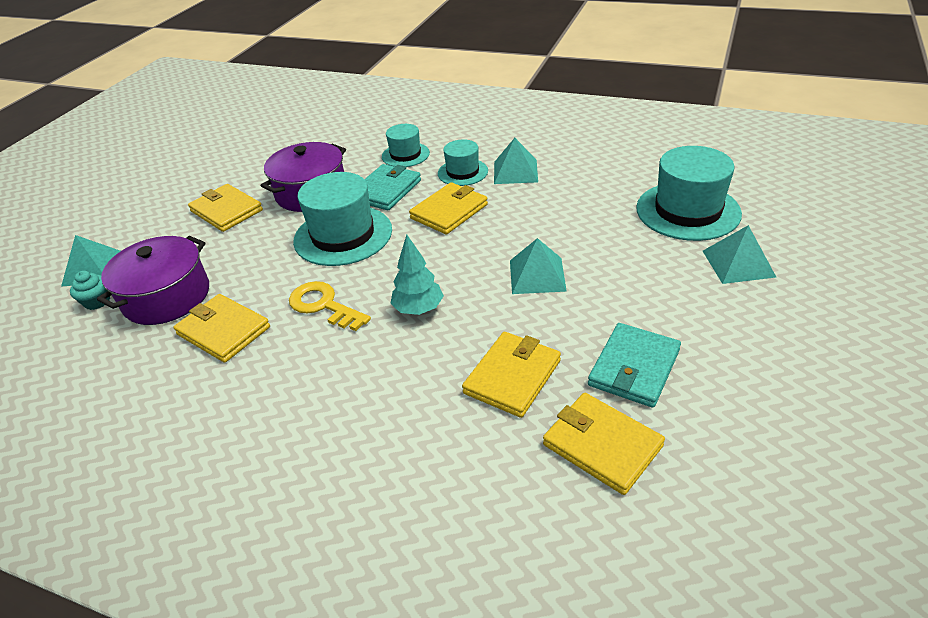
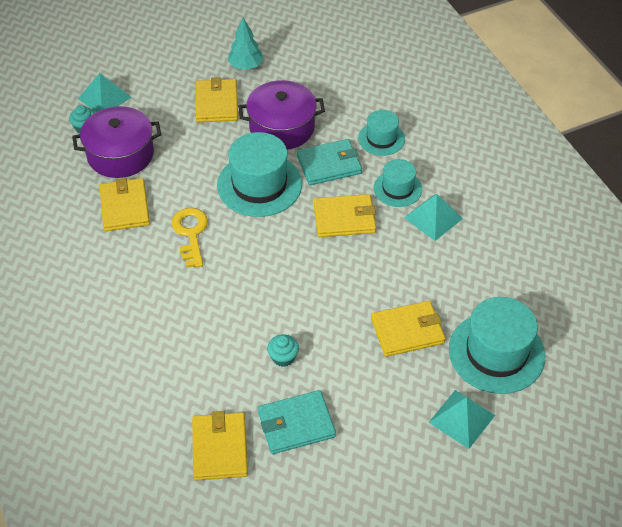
camera: 40 degrees right, 10 degrees up
(418, 309) = (236, 281): turquoise tree -> turquoise tree (246, 66)
(512, 376) = (229, 370): yellow wallet -> yellow wallet (407, 331)
(537, 275) = (330, 316): turquoise pyramid -> none
(544, 330) = (283, 357): none -> turquoise cupcake

